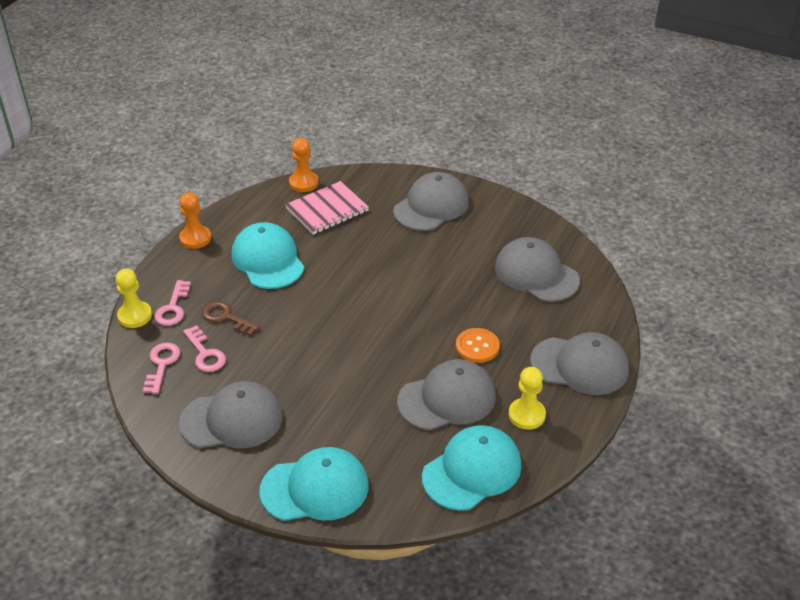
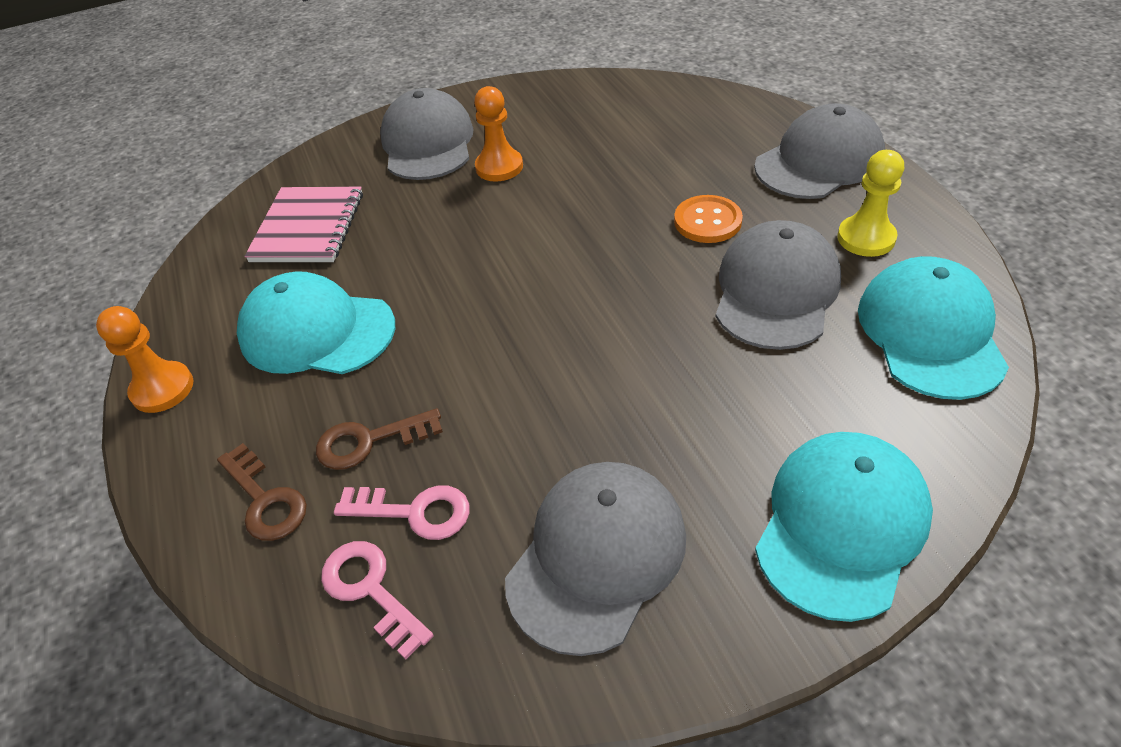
camera: 45 degrees left, 5 degrees up
(135, 316) = (215, 566): yellow pawn -> none
(173, 308) = (265, 500): pink key -> brown key
(303, 183) = (229, 223): orange pawn -> orange pawn (499, 167)
(536, 274) = (637, 123): grey cap -> none

